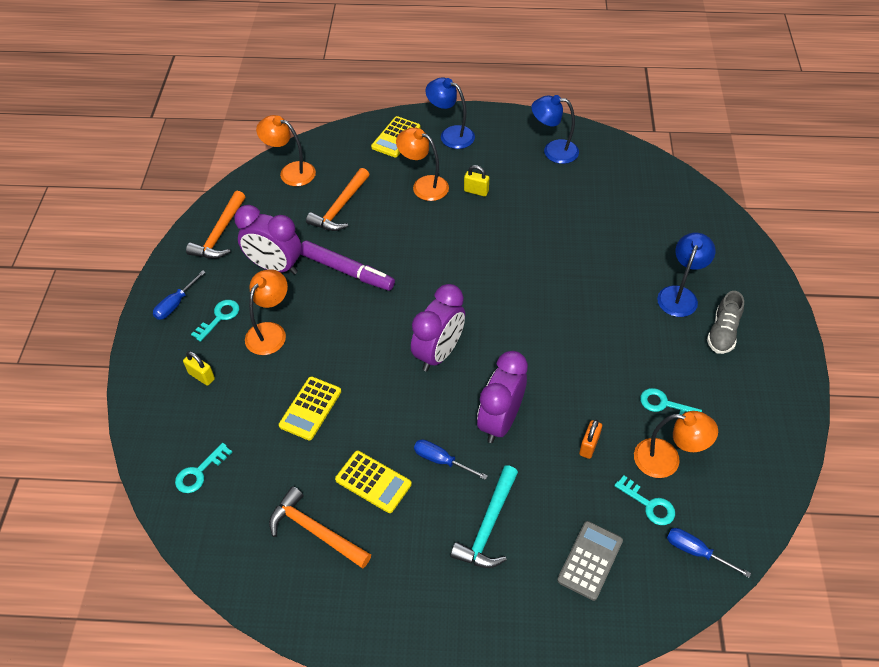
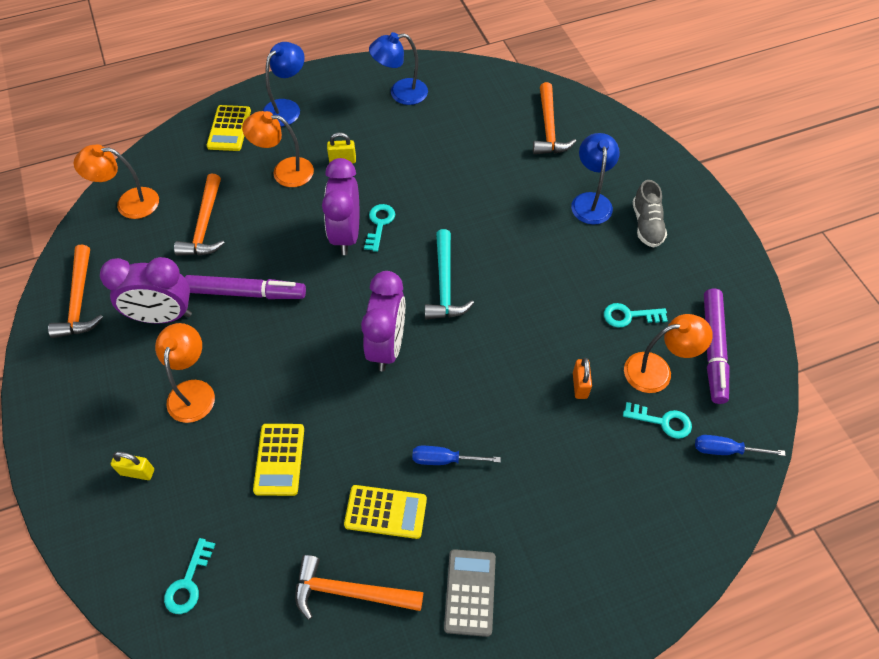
camera: 25 degrees left, 5 degrees up
(176, 304) = (65, 400): blue screwdriver -> none
(219, 318) = (126, 397): turquoise key -> turquoise key (379, 224)
(450, 135) = (287, 108): blue lamp -> blue lamp turned 120 degrees clockwise
(488, 526) = (524, 508): turquoise hammer -> turquoise hammer (445, 284)
(500, 421) = (483, 394): purple clock -> purple clock (346, 234)
(590, 560) = (636, 501): grey calculator -> grey calculator (470, 592)
(672, 220) = (548, 128): none -> orange hammer
(730, 462) = (713, 349): none -> purple marker

